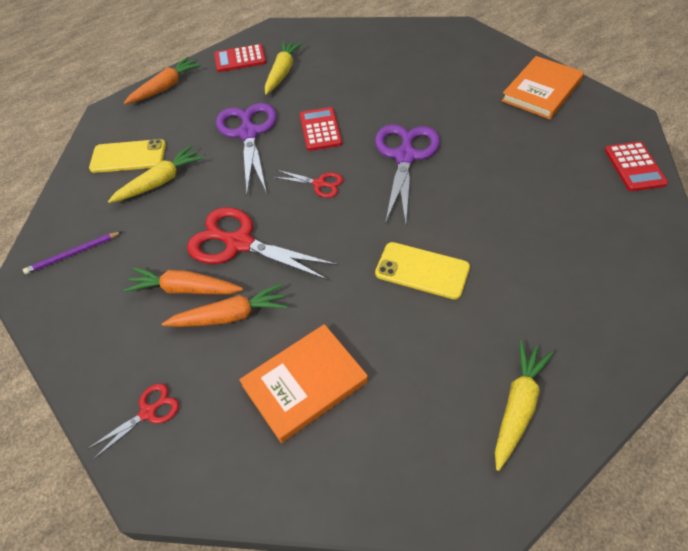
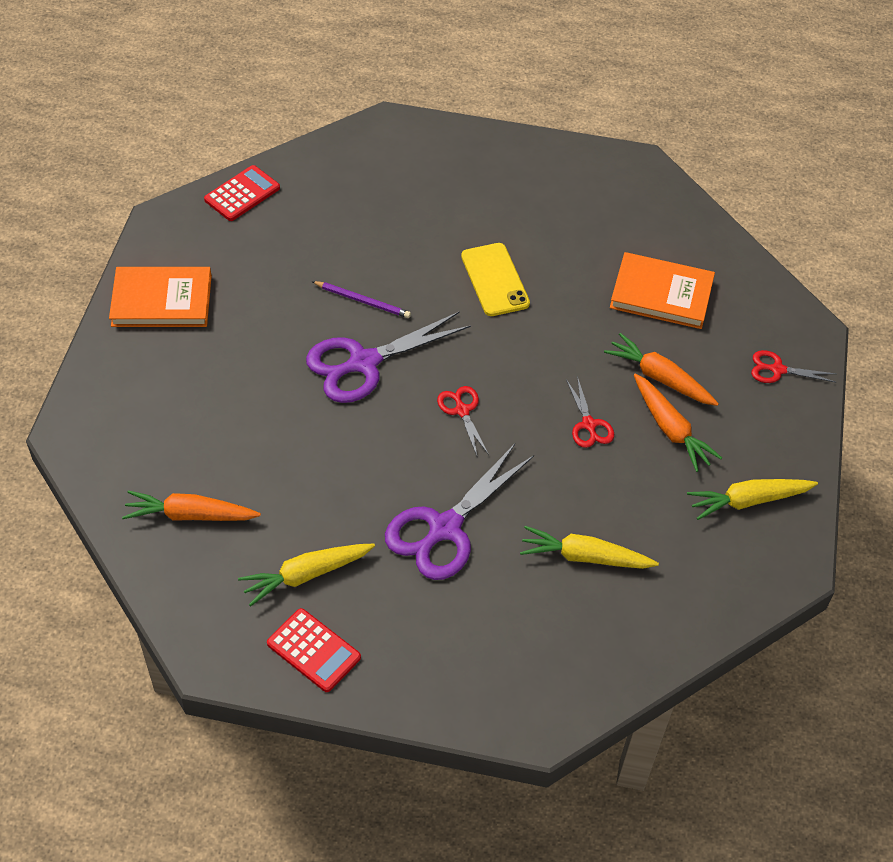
camera: 135 degrees left, 0 degrees up
(73, 254) = (731, 553): purple pencil -> purple pencil (363, 301)
(128, 156) = (582, 625): yellow phone -> none
(165, 87) = (440, 696): orange carrot -> orange carrot (190, 515)
(239, 243) = (589, 424): red scissors -> red scissors, size x0.50
(320, 129) = (381, 462): red calculator -> none
(517, 406) = (560, 178): yellow carrot -> yellow carrot (748, 501)

